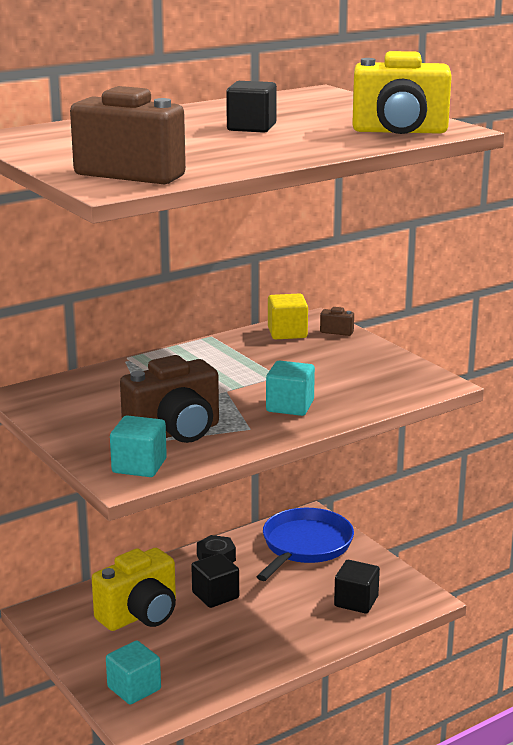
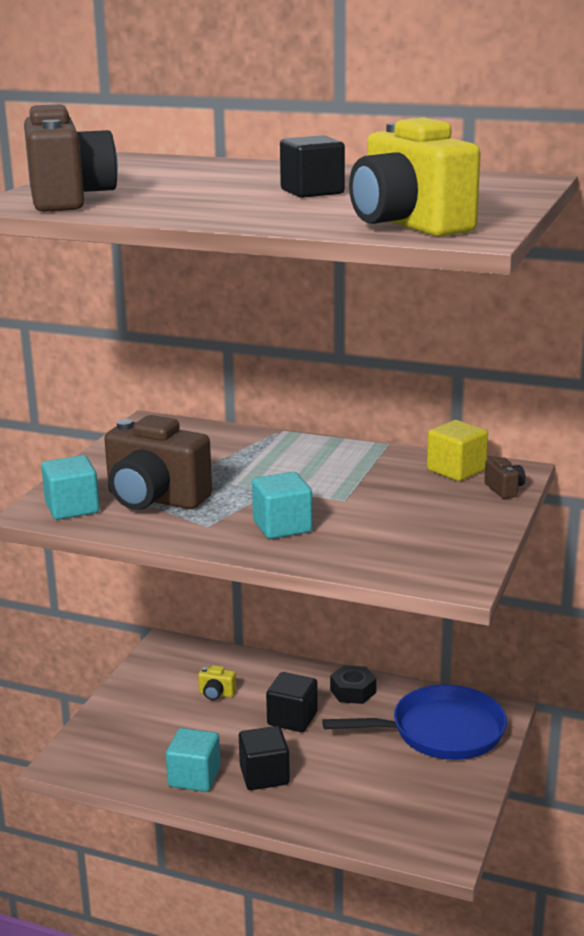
camera: 55 degrees right, 0 degrees up
(134, 688) = (109, 740): turquoise cube -> turquoise cube (194, 777)
(140, 615) = (216, 694): yellow camera -> yellow camera, size x0.41
(356, 601) = (383, 807): black cube -> black cube (264, 775)

